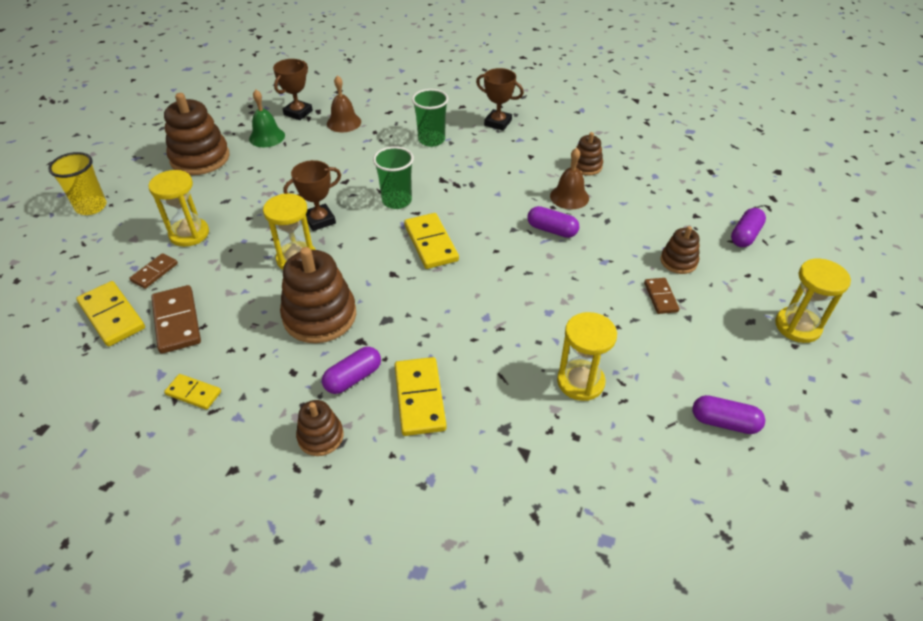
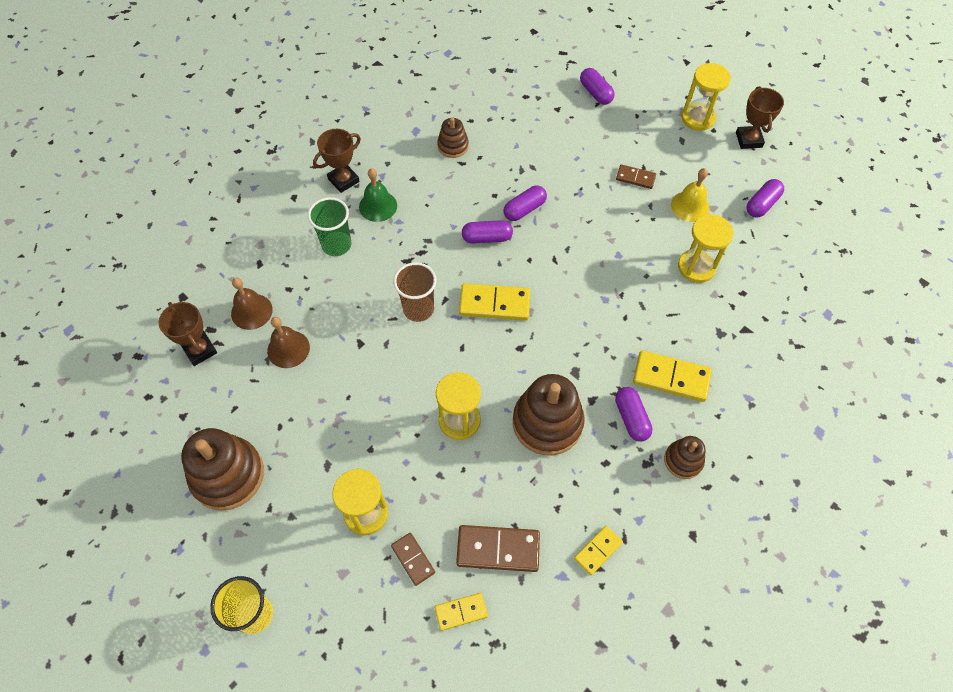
camera: 65 degrees left, 15 degrees up
(112, 316) = (461, 612): yellow domino -> yellow domino, size x0.59
(267, 137) = (229, 395): green bell -> green bell (378, 206)
(319, 220) = (411, 384): brown trophy -> brown trophy (748, 140)
(397, 201) = (418, 309): green cup -> brown cup
(500, 217) = (487, 238): none -> purple capsule
(569, 197) = (488, 177): brown bell -> brown bell (288, 349)
(662, 353) = (690, 206): none -> yellow bell
(678, 261) = (603, 147): brown stacking toy -> none

